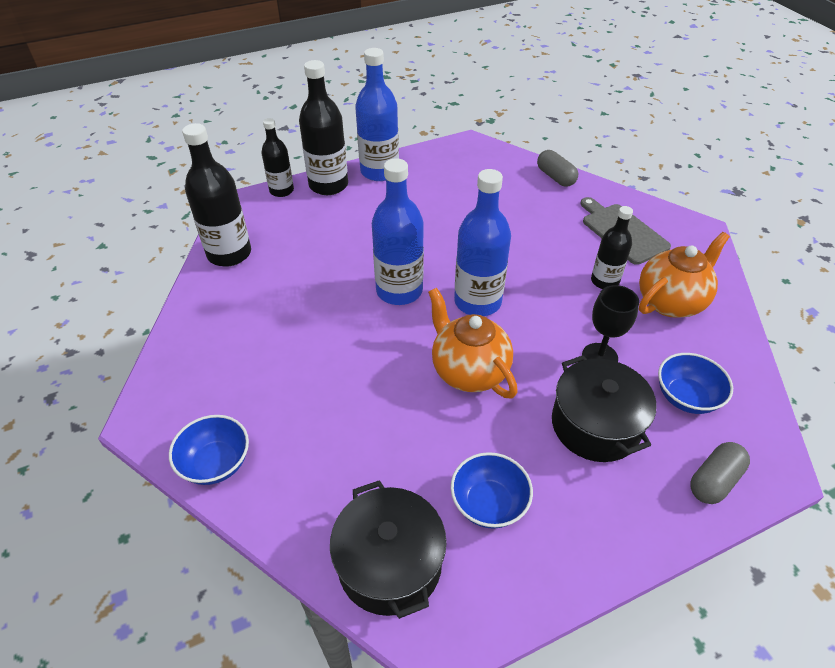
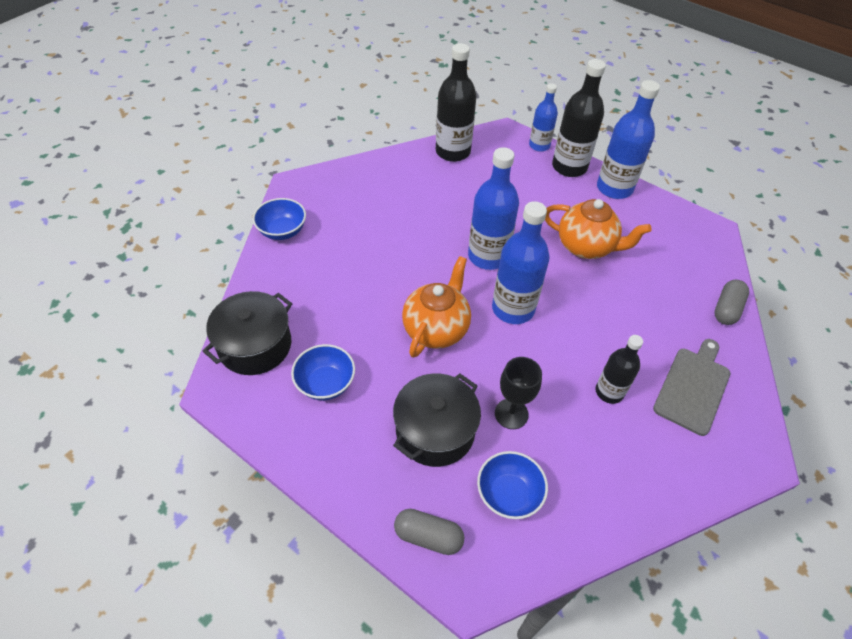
camera: 60 degrees right, 5 degrees up
(281, 190) = (539, 145): black bottle -> blue bottle
(671, 302) = (624, 454): orange teapot -> orange teapot (586, 247)

